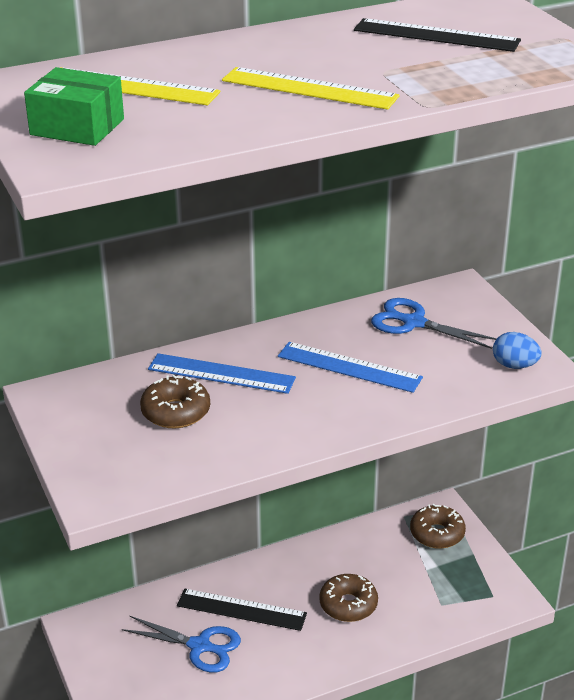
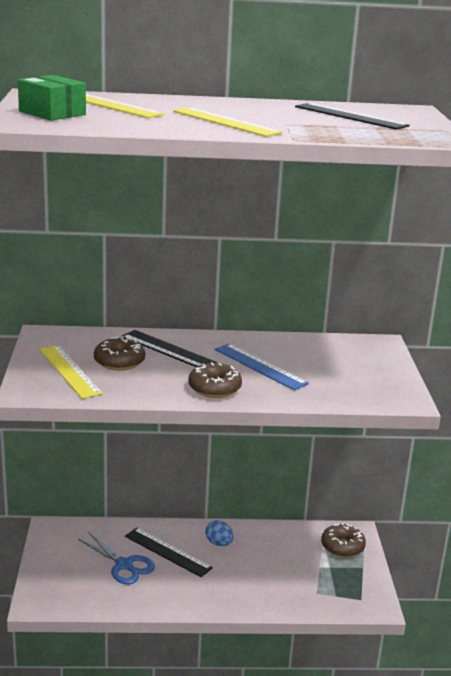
camera: 20 degrees right, 10 degrees down
(124, 446) = (69, 371): none -> yellow ruler
(221, 374) = (168, 350): blue ruler -> black ruler
(348, 604) = (246, 571): brown donut -> brown donut (214, 388)
(414, 323) = (329, 354): blue scissors -> none
(514, 365) = (384, 393): blue egg -> blue egg (219, 543)

